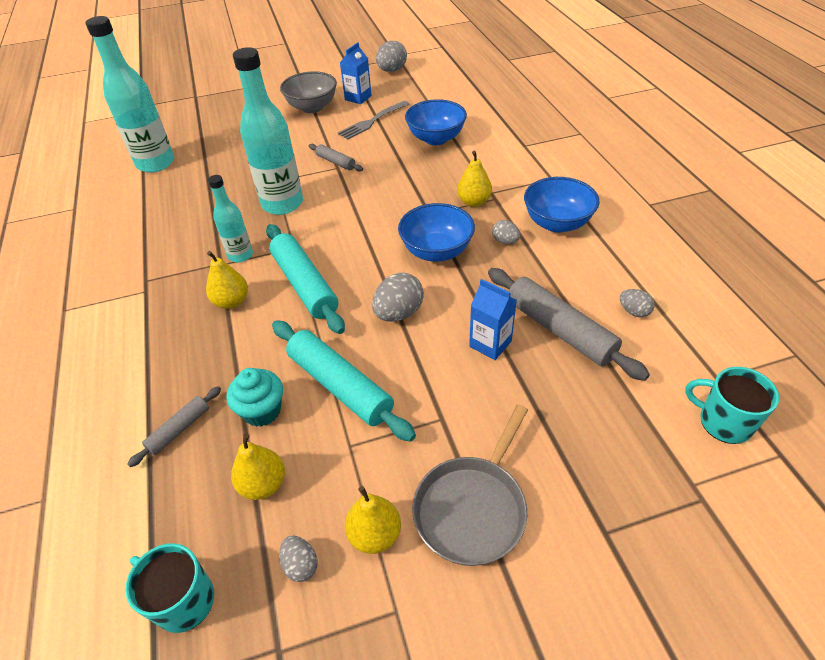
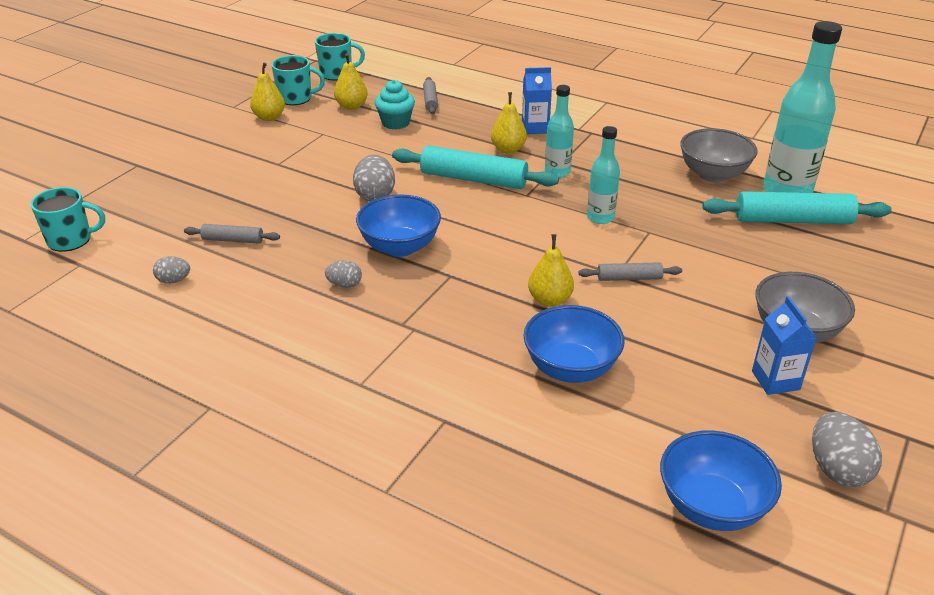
camera: 135 degrees right, 10 degrees down
(161, 196) = (713, 174): none -> grey bowl
(282, 204) = (600, 217): turquoise bottle -> turquoise bottle, size x0.55
(300, 565) = (296, 98): grey egg -> turquoise mug
(340, 385) = (363, 149): turquoise rolling pin -> turquoise rolling pin (793, 220)
(372, 121) = (688, 352): grey fork -> none
(472, 508) = (223, 143): grey pan -> none
(473, 202) = (420, 308): yellow pear -> yellow pear (550, 300)
(490, 344) = (282, 209): blue carton -> blue carton (535, 128)
(557, 223) = (306, 328): blue bowl -> blue bowl (711, 506)
(559, 330) = (233, 240): grey rolling pin -> grey rolling pin, size x0.52

